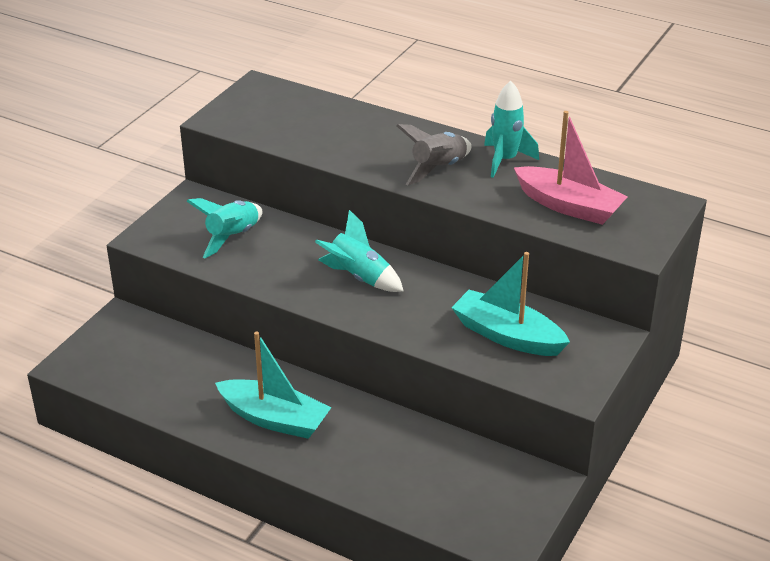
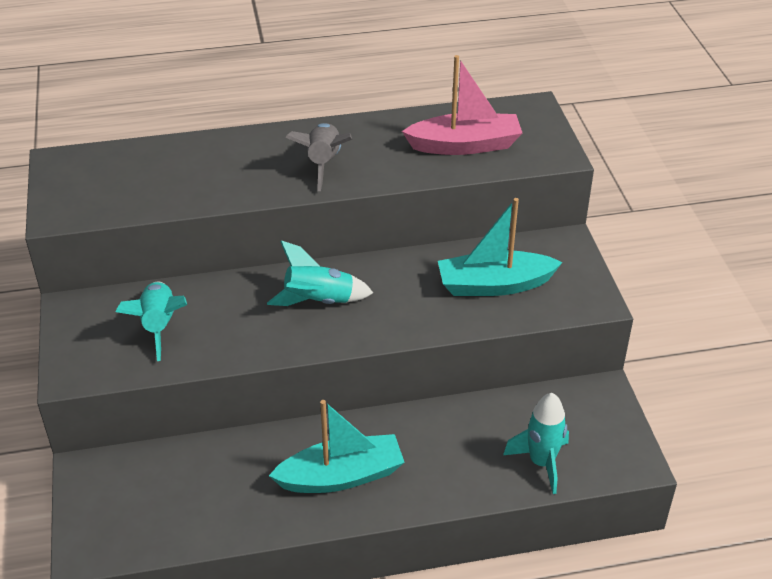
camera: 40 degrees left, 5 degrees up
(505, 160) = (368, 130): turquoise rocket -> turquoise rocket (541, 463)

